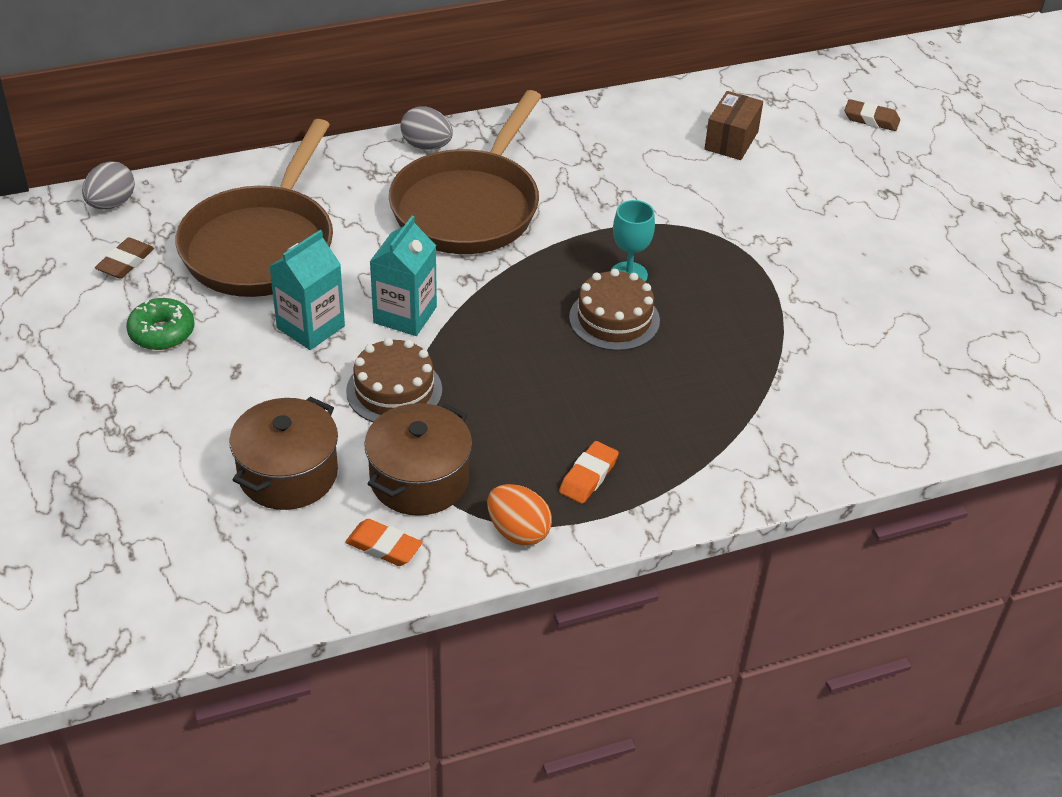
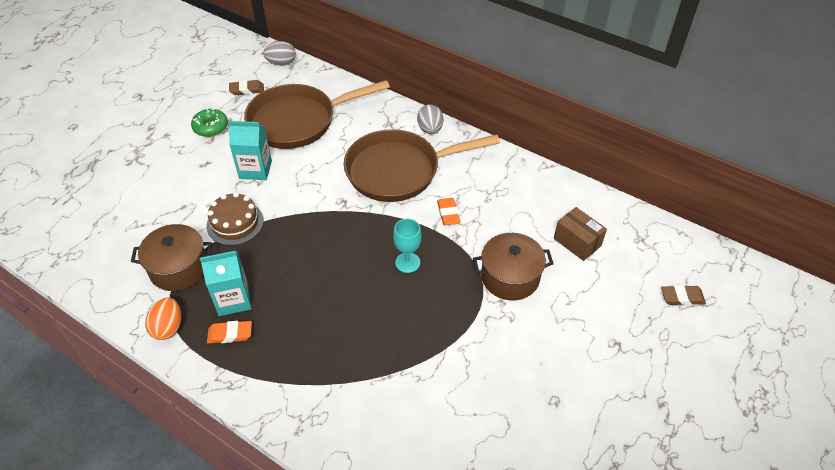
camera: 55 degrees right, 5 degrees up
(288, 474) = (149, 220): brown pot -> brown pot (510, 277)
(383, 547) = (123, 282): orange eraser -> orange eraser (448, 213)
(405, 315) = (293, 195): turquoise carton -> turquoise carton (233, 300)
(614, 319) = (364, 276): brown cake -> none
(731, 141) = (577, 242): brown box -> brown box turned 60 degrees clockwise
(871, 119) = (682, 297): brown eraser -> brown eraser turned 75 degrees counterclockwise

